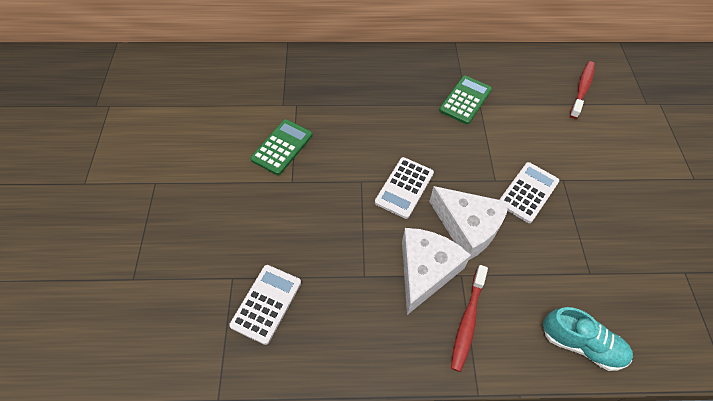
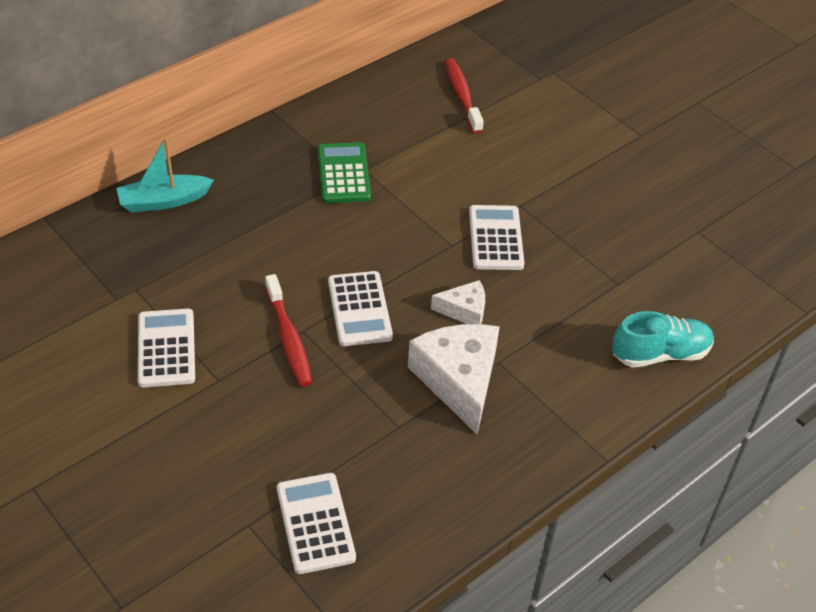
camera: 40 degrees left, 10 degrees down
(282, 147) = (166, 348): green calculator -> white calculator
(352, 64) = (164, 201): none -> turquoise boat
(467, 322) = (541, 402): red toothbrush -> red toothbrush (289, 338)
(468, 227) = (464, 310): white cheese -> white cheese, size x0.53

